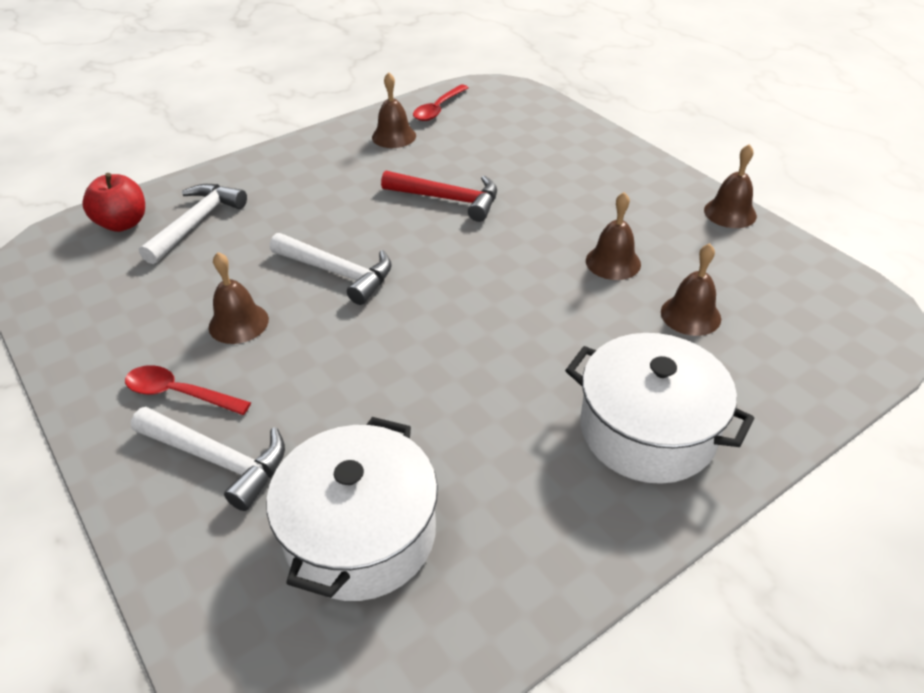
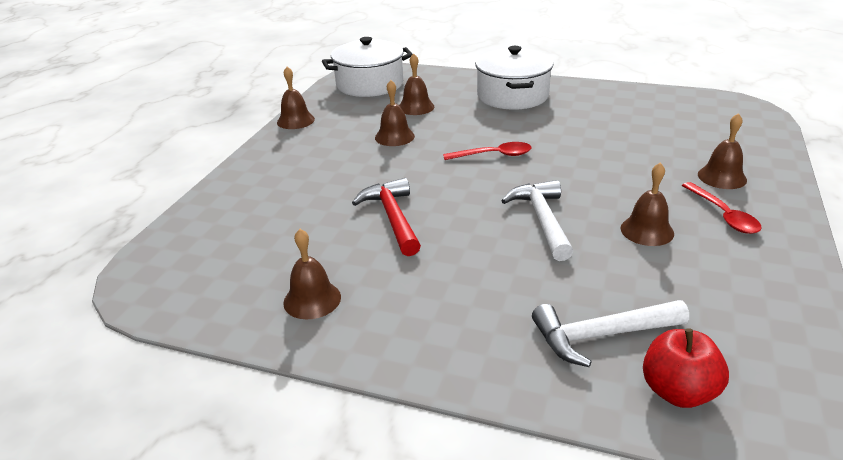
camera: 125 degrees left, 10 degrees down
(218, 460) = (722, 177): white hammer -> brown bell
(360, 534) = (674, 127): white pot -> white pot (369, 84)
(438, 109) = (223, 300): red spoon -> red spoon (493, 155)

